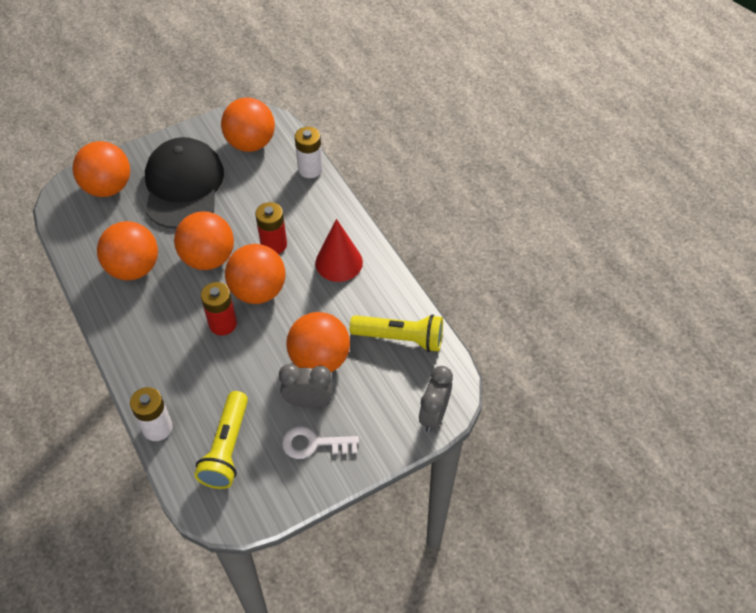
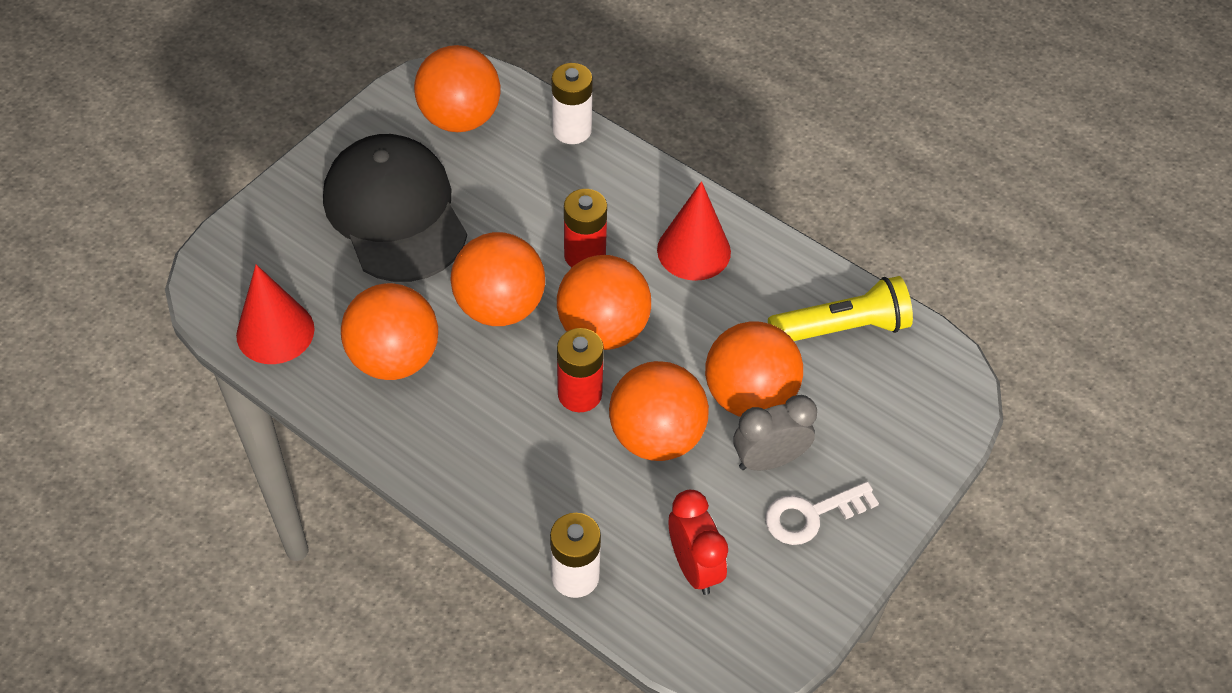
camera: 25 degrees left, 0 degrees up
(80, 232) = (275, 332): none -> red cone
(108, 187) = (277, 250): orange ball -> orange ball (656, 436)
(227, 448) = (694, 567): yellow flashlight -> red clock
(434, 415) = (947, 416): grey clock -> none

